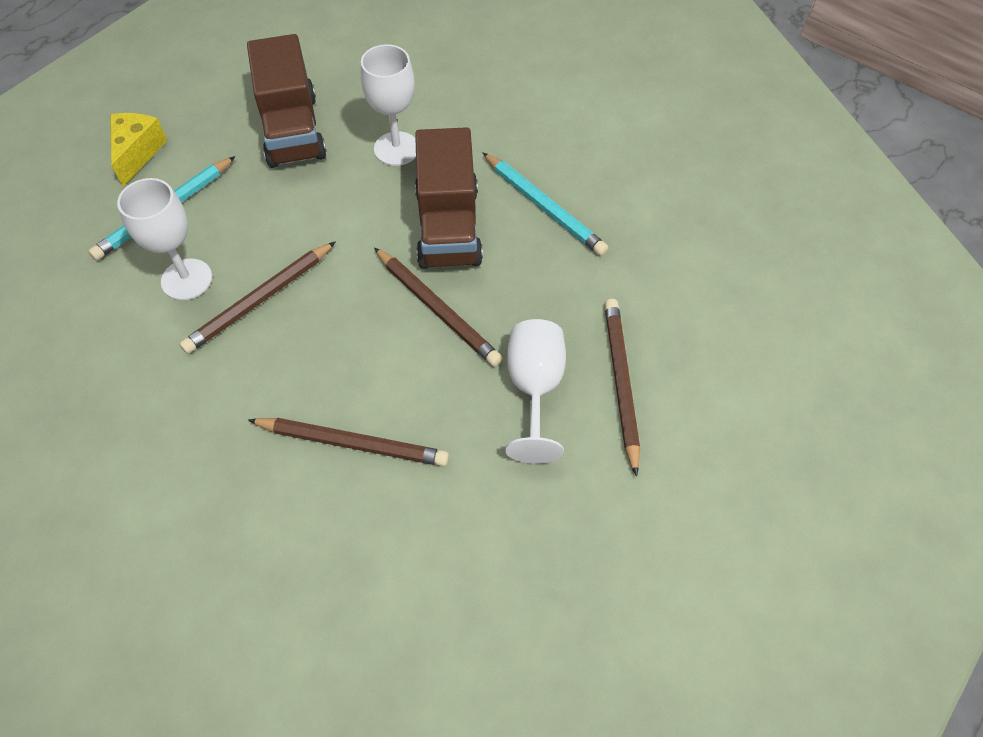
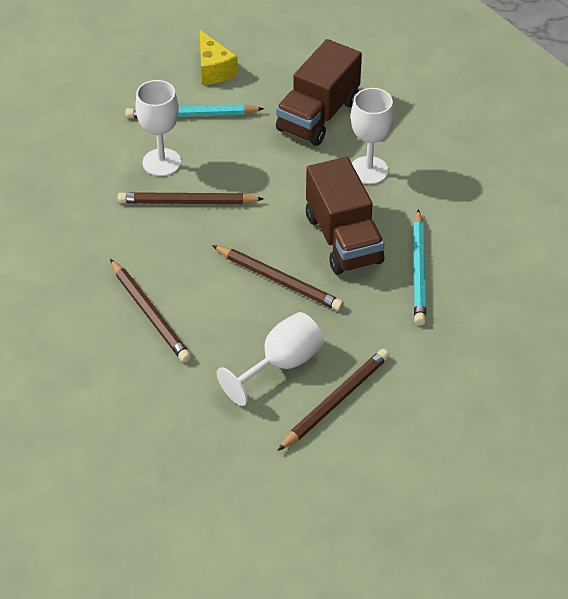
camera: 45 degrees right, 10 degrees down
(138, 153) = (214, 70): yellow cheese -> yellow cheese turned 105 degrees clockwise
(437, 309) = (279, 280): brown pencil -> brown pencil turned 60 degrees counterclockwise
(448, 227) = (343, 239): brown truck -> brown truck turned 60 degrees counterclockwise

